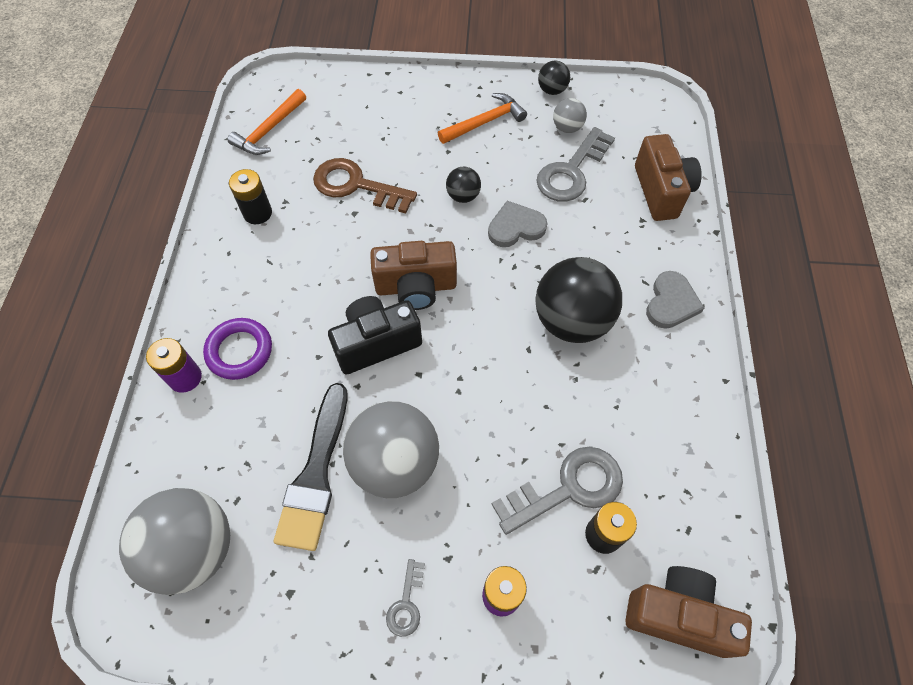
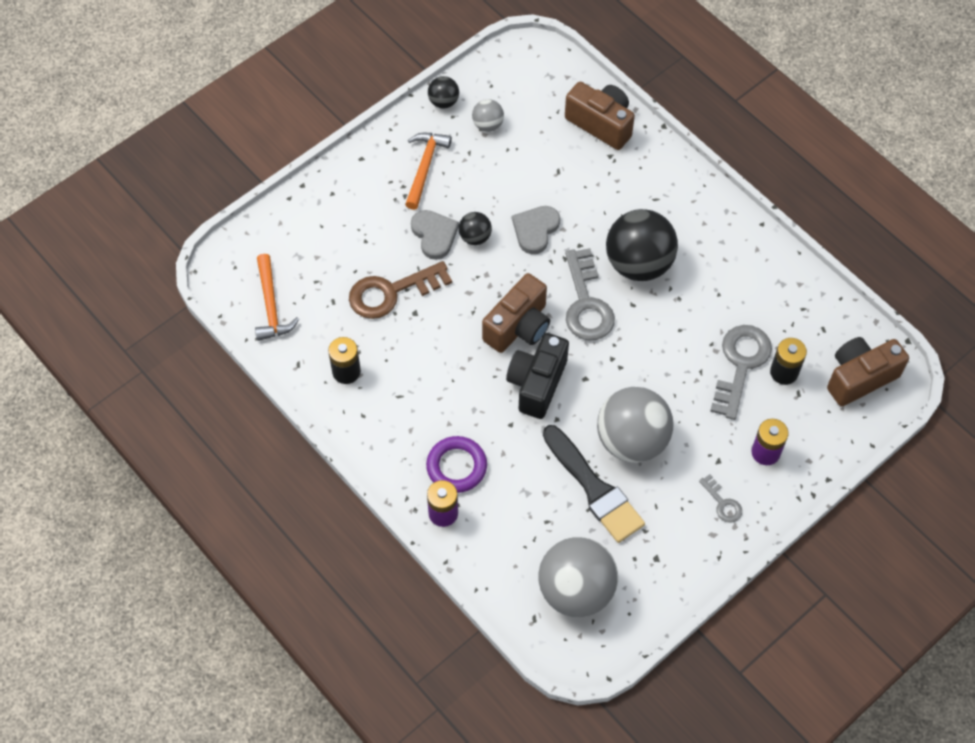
camera: 45 degrees left, 0 degrees up
(571, 171) = (527, 157): grey key -> grey key (586, 303)
(671, 303) = (684, 200): grey heart -> grey heart (434, 235)

